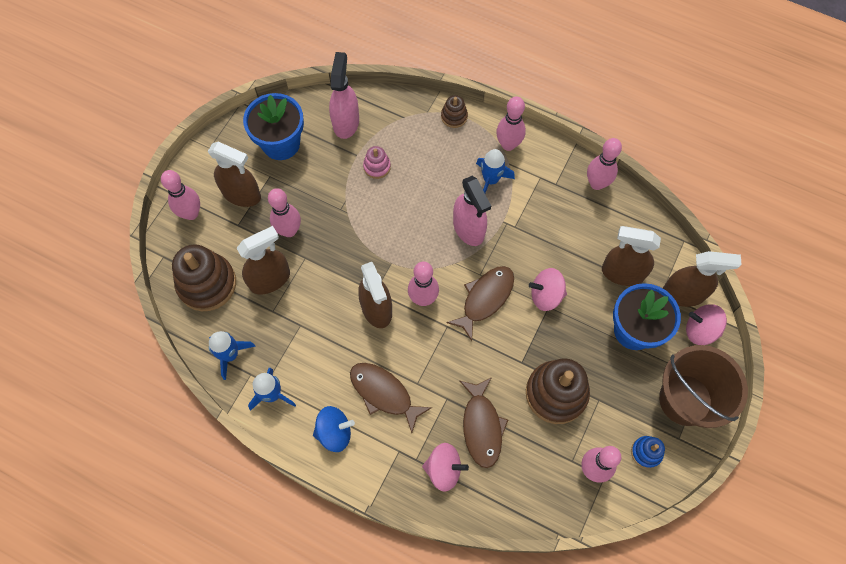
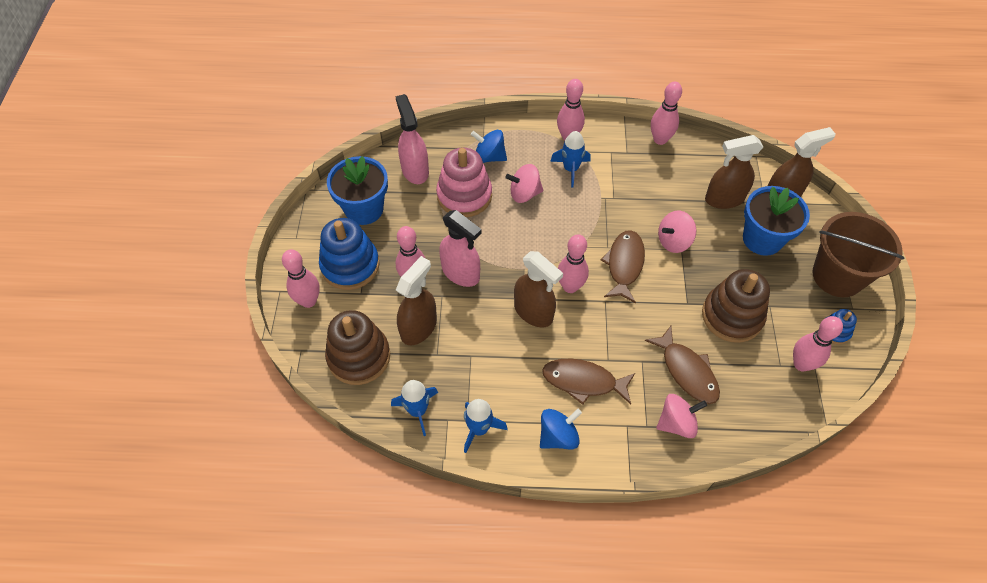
camera: 25 degrees left, 10 degrees down
(242, 194) = (350, 265): brown spray bottle -> blue stacking toy
(377, 167) = (464, 195): pink stacking toy -> pink stacking toy, size x2.04
(421, 136) = (489, 157): none -> blue spinning top
(454, 116) = (509, 132): brown stacking toy -> none
(469, 229) = (575, 214): pink spray bottle -> pink spray bottle (461, 273)
(700, 330) = (813, 217): pink spinning top -> pink spinning top (524, 193)

